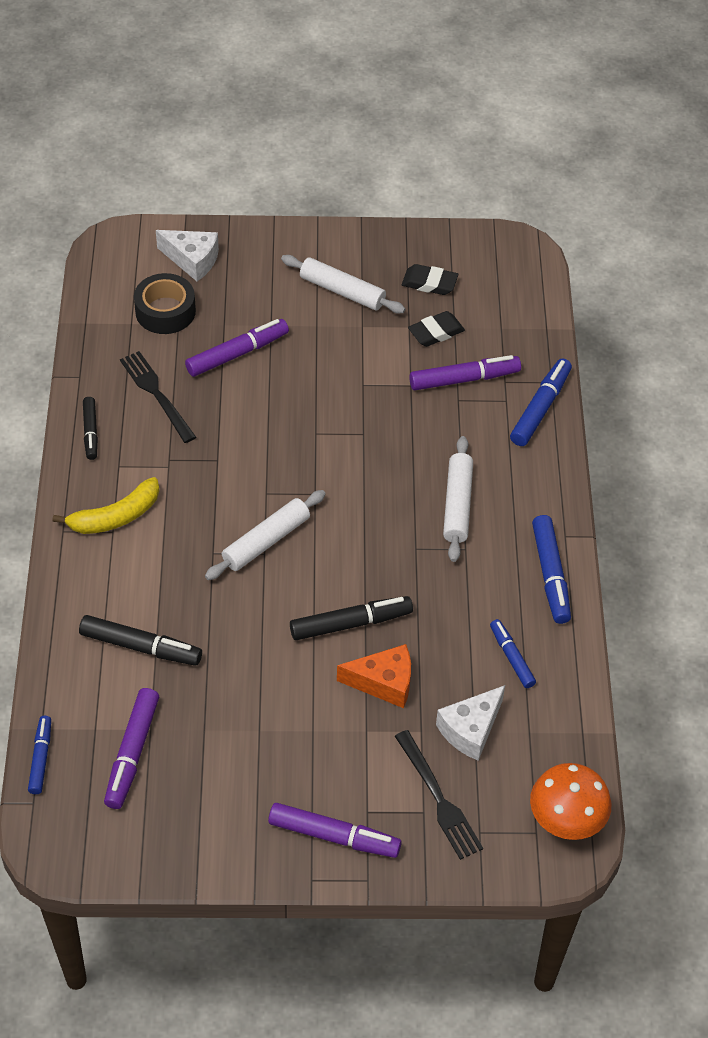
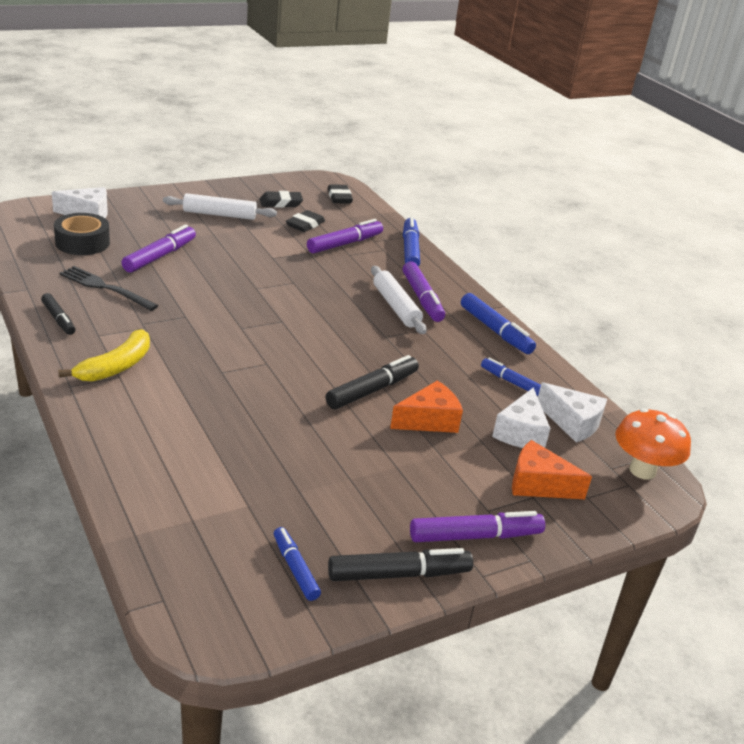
camera: 30 degrees left, 20 degrees down
(41, 758) = (149, 559): blue marker -> blue marker (295, 568)
(132, 753) = (242, 528): purple marker -> purple marker (422, 298)
(141, 647) = (198, 448): black marker -> black marker (399, 574)
(266, 541) = (263, 355): white rolling pin -> none
(439, 800) = (538, 484): black fork -> orange cheese
(512, 286) = (339, 197): none -> black eraser
(538, 735) = (572, 423): none -> white cheese

